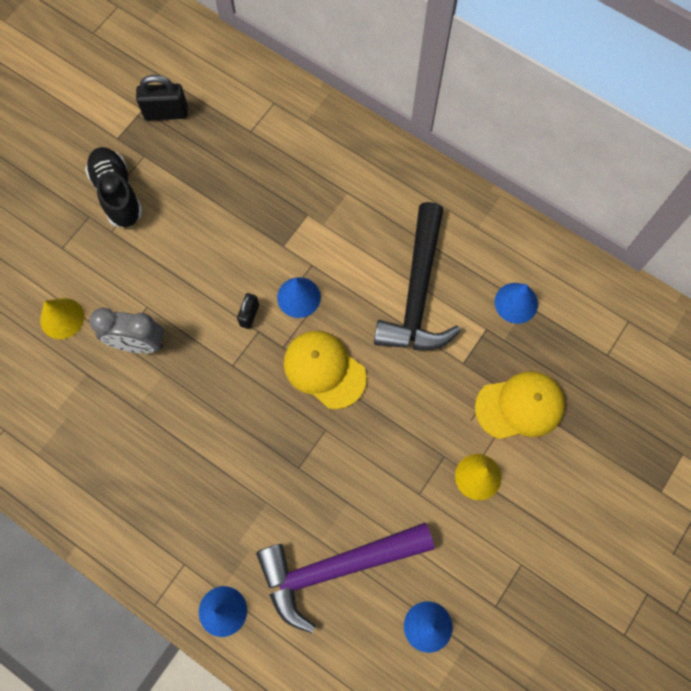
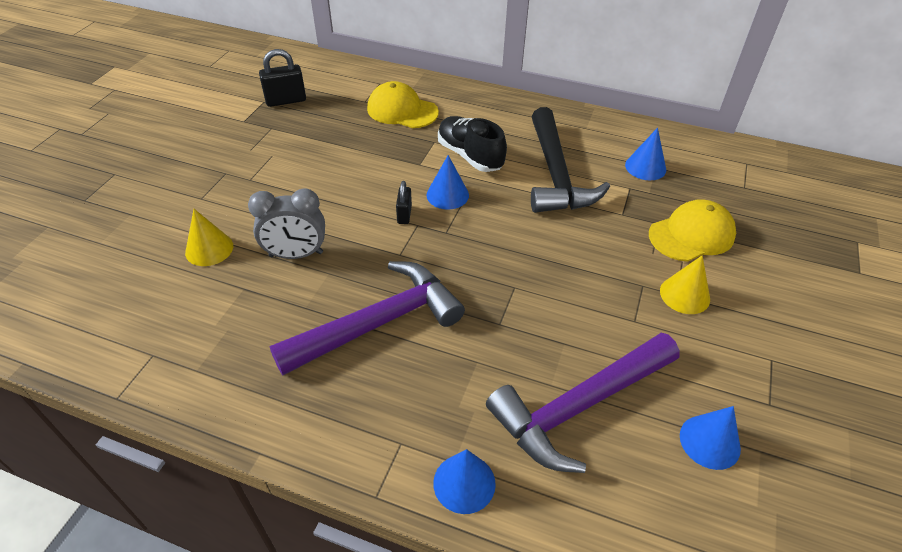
camera: 15 degrees left, 25 degrees down
(117, 194) = (251, 154): black shoe -> black shoe (470, 156)
(194, 442) = (378, 323): none -> purple hammer
(324, 369) = (493, 241): yellow cap -> yellow cap (402, 110)

